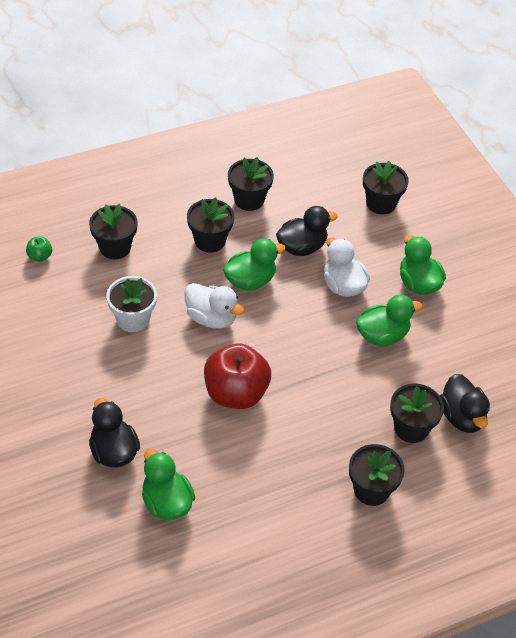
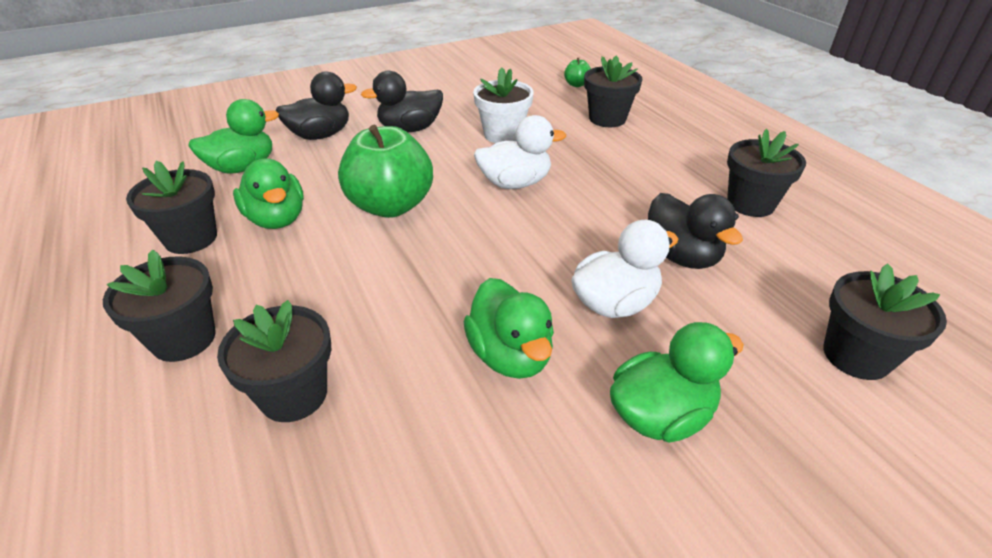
camera: 90 degrees right, 10 degrees down
(210, 241) = (650, 176): black flower pot -> black flower pot (191, 238)
(211, 318) = (515, 183): white duck -> white duck turned 135 degrees counterclockwise
(236, 393) = (390, 206): red apple -> green apple
(250, 281) = (591, 210): green duck -> green duck (277, 219)
(462, 417) = (303, 485): black duck -> black duck (410, 129)

